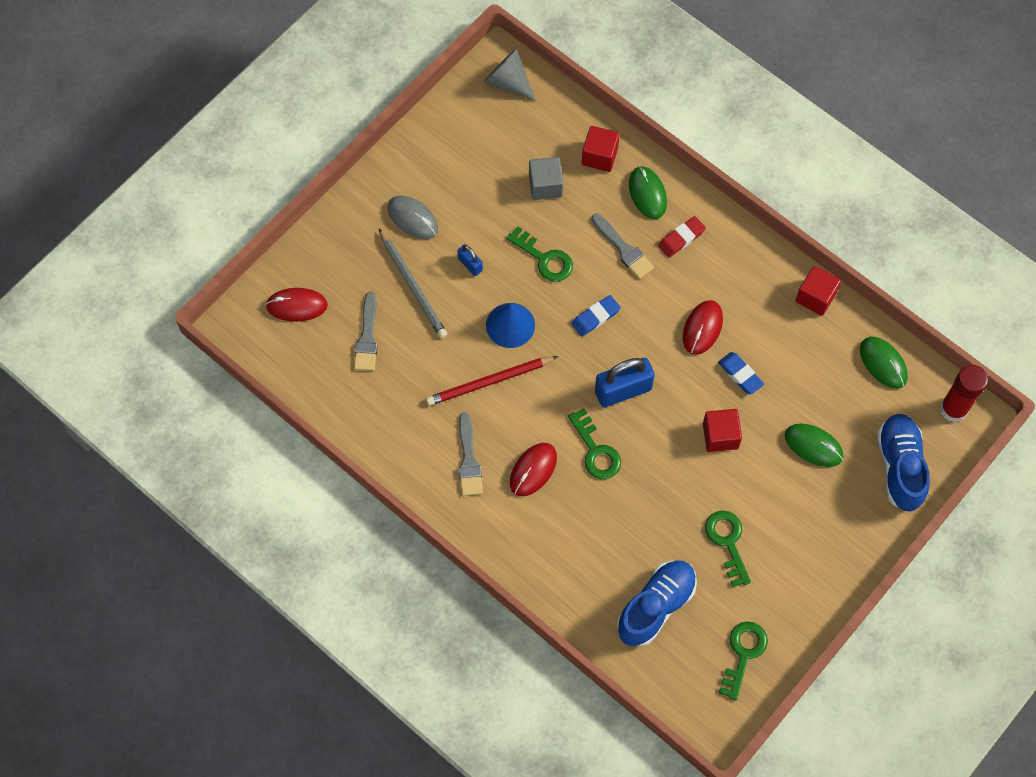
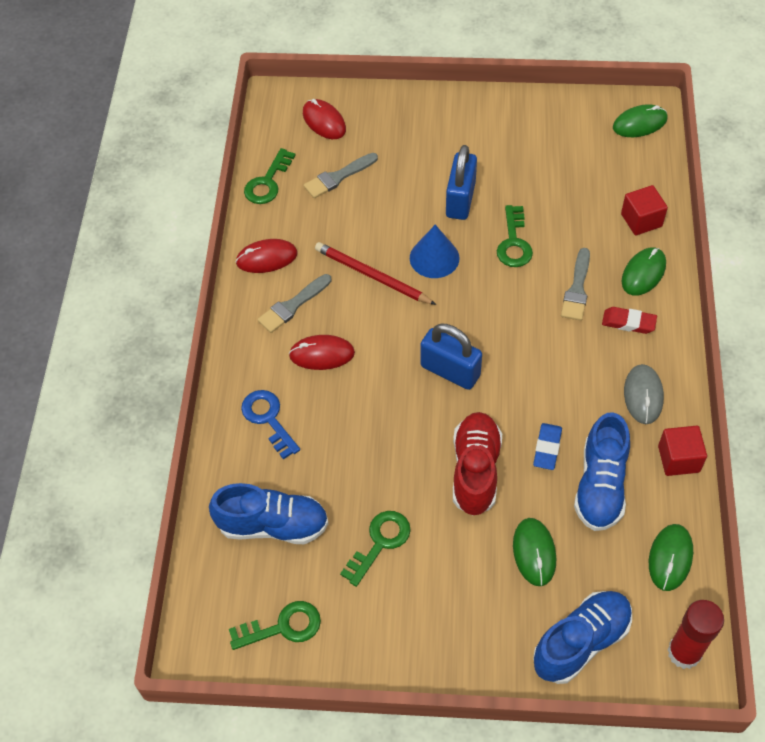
camera: 55 degrees right, 10 degrees down
(412, 218) = (463, 141): grey mouse -> grey mouse (643, 395)
(413, 286) = (407, 177): grey pencil -> none
(470, 264) = (460, 199): blue padlock -> blue padlock, size x1.96
(508, 82) = (639, 123): grey cone -> green mouse
(545, 185) = (577, 203): grey cube -> none
(561, 549) = (268, 419): none -> blue key
(595, 317) = (497, 309): blue eraser -> none
(595, 450) = (378, 386): green key -> green key (268, 182)
(702, 328) = (562, 391): red mouse -> red mouse (267, 258)
(720, 436) = (475, 470): red cube -> red shoe
(796, 363) = (600, 485): none -> blue shoe

